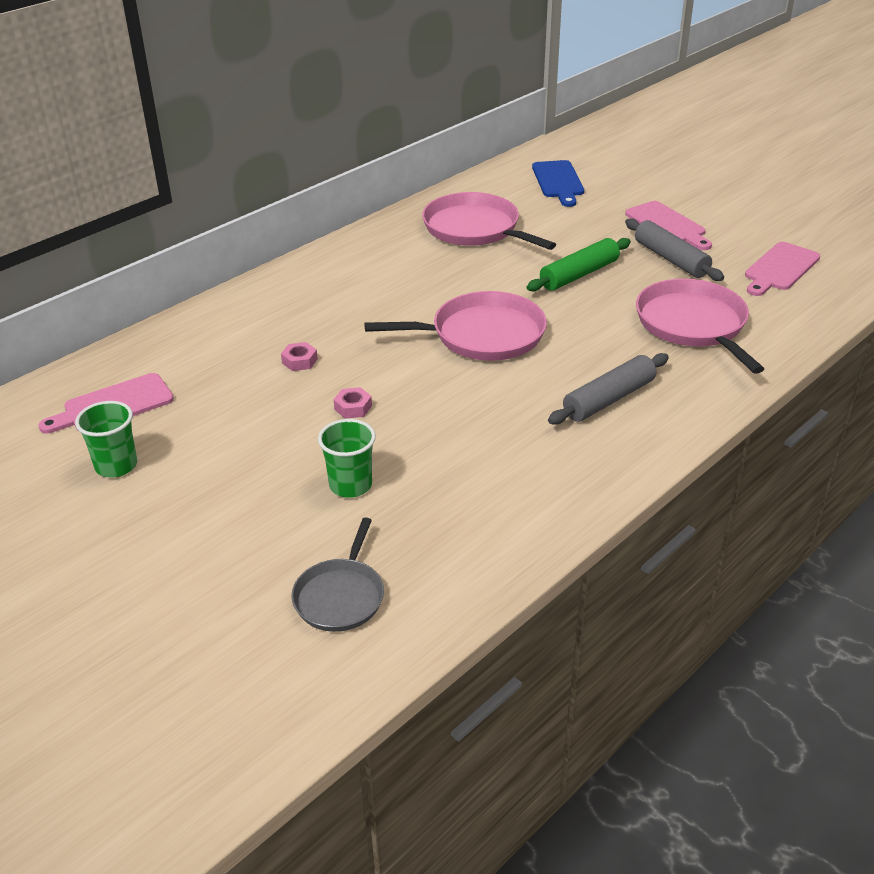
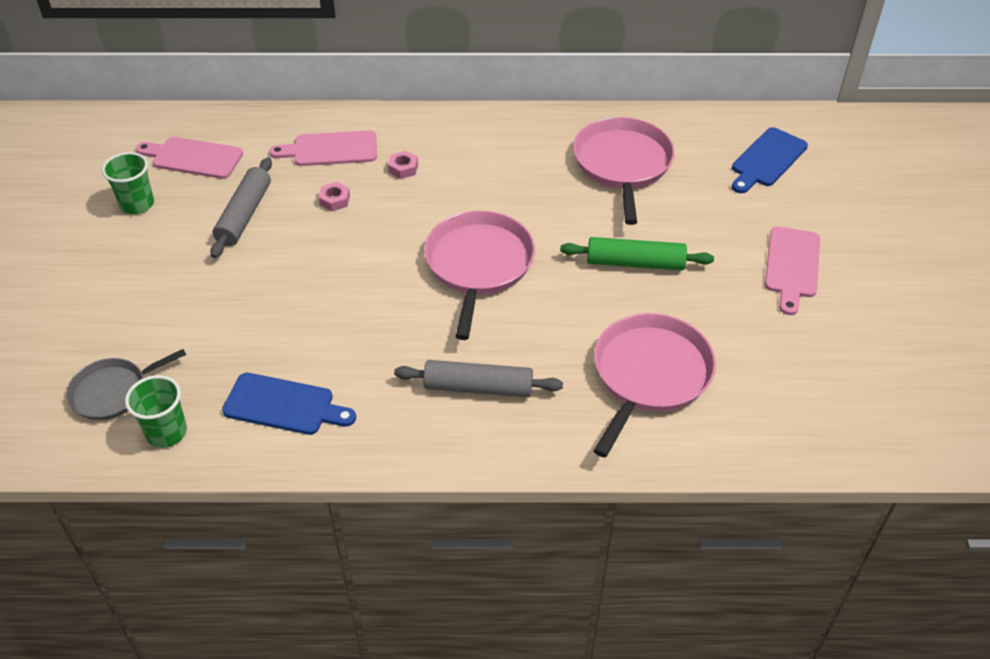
camera: 45 degrees right, 10 degrees up
(350, 485) = (226, 320): green cup -> green cup (167, 432)
(353, 407) = (311, 262): pink nut -> pink nut (403, 168)
(482, 335) = (478, 265): pink pan -> pink pan turned 120 degrees counterclockwise
(497, 503) = (284, 405): none -> blue cutting board
(671, 259) = (736, 301): grey rolling pin -> grey rolling pin (244, 215)
(780, 268) = (821, 379): pink cutting board -> pink cutting board (331, 149)

